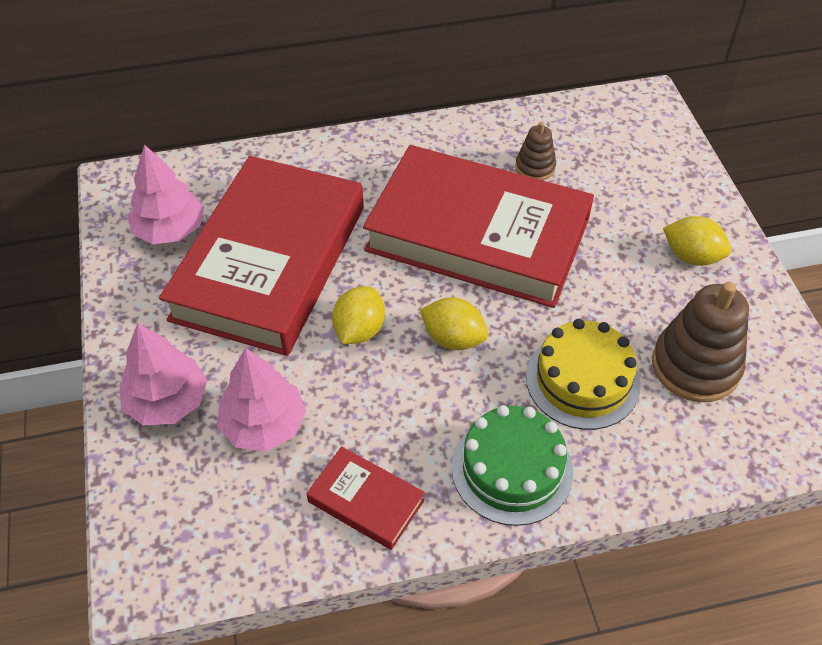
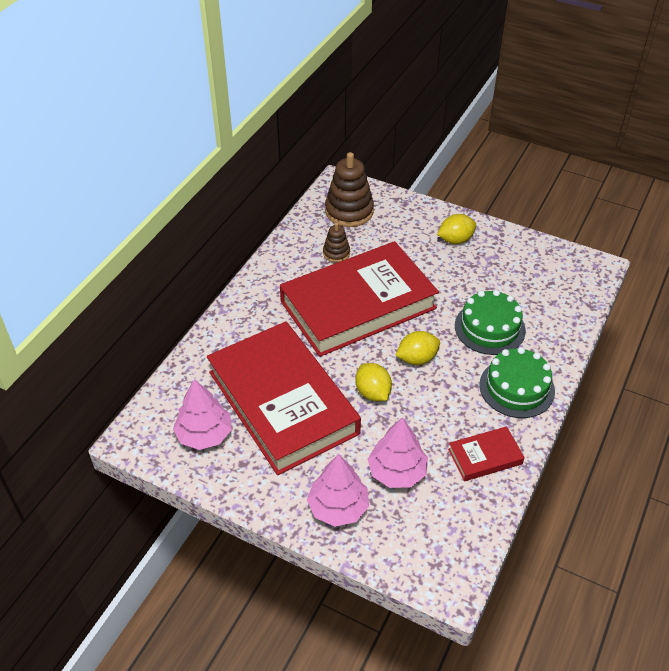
camera: 50 degrees left, 5 degrees down
(582, 380) = (489, 328): yellow cake -> green cake
(695, 366) = (519, 284): brown stacking toy -> brown stacking toy (349, 211)

